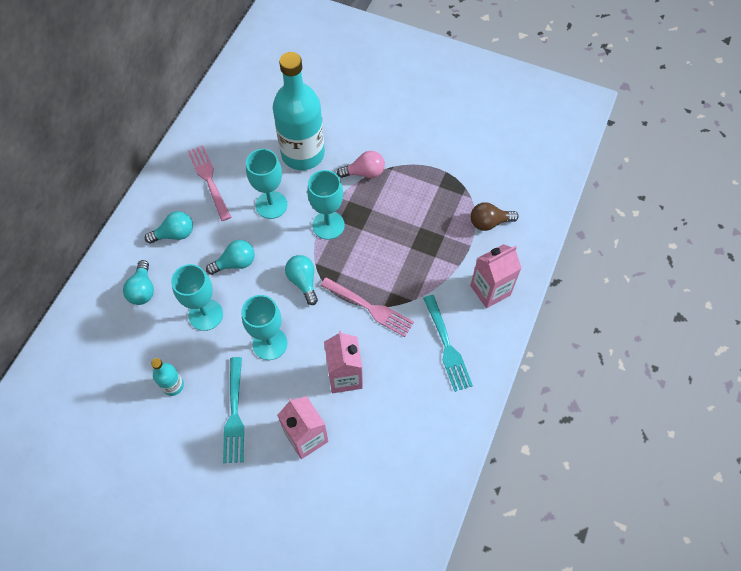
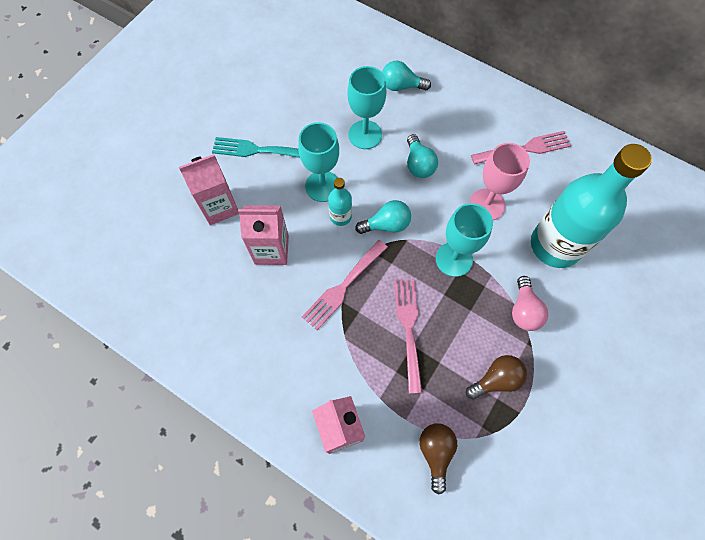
camera: 100 degrees right, 5 degrees up
(173, 385) = (298, 105): turquoise bottle -> turquoise bottle (340, 216)
(175, 234) = (460, 114): turquoise light bulb -> none
(271, 205) = (487, 204): turquoise goblet -> pink goblet
(398, 252) = (409, 329): none -> pink fork
(425, 188) = (496, 380): none -> brown light bulb
(446, 345) = (281, 360): turquoise fork -> none

